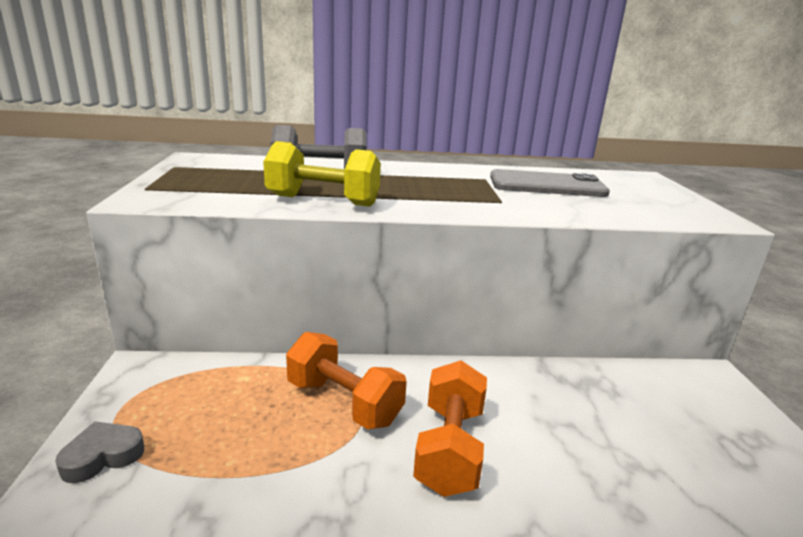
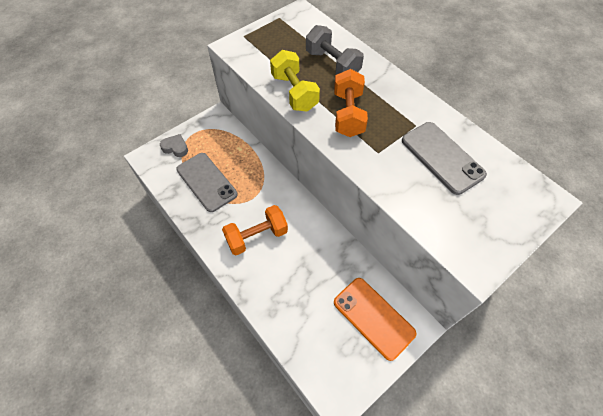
camera: 55 degrees right, 35 degrees up
(252, 454) = (206, 182): none -> grey phone
(344, 402) = (253, 188): orange dumbbell -> orange dumbbell (348, 114)
(689, 403) = (373, 317): none -> orange phone

